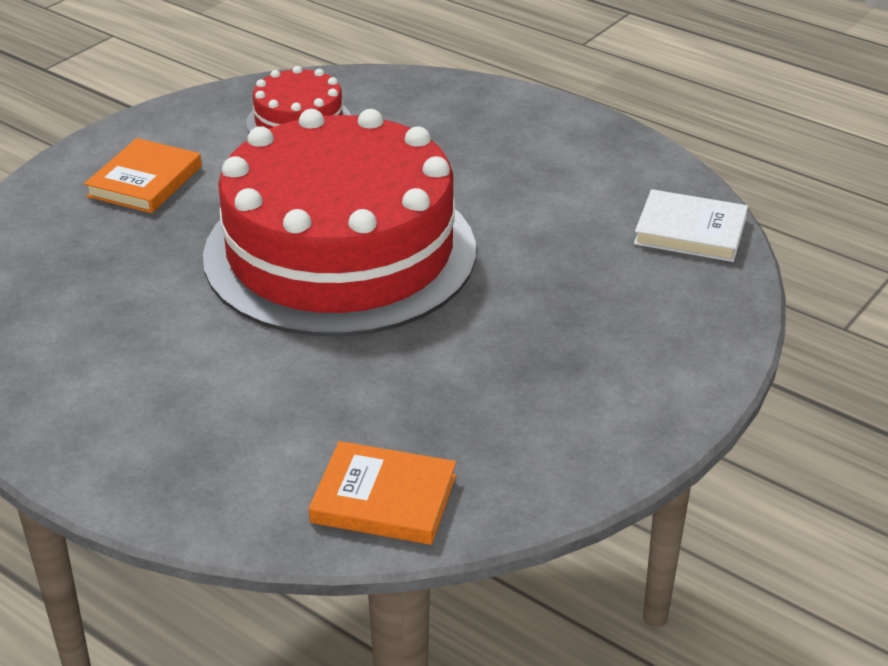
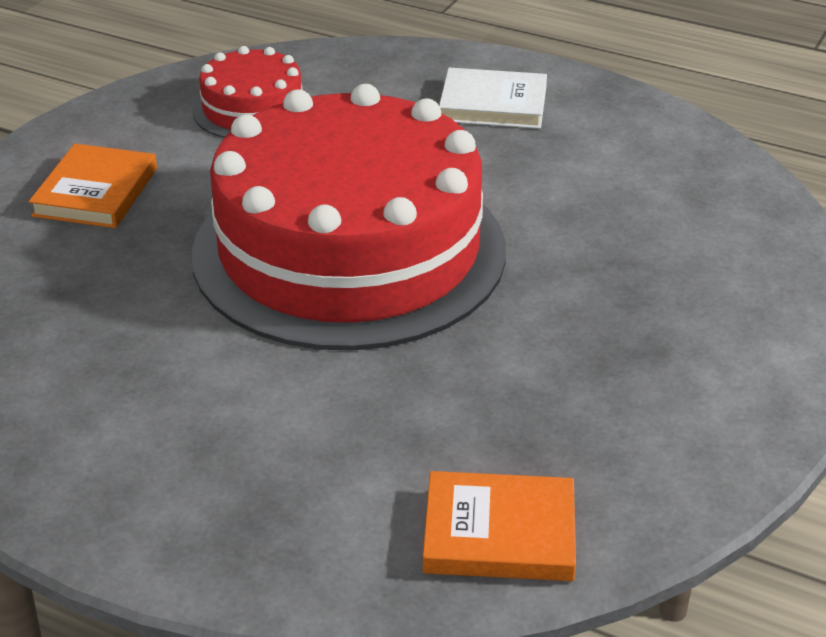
camera: 10 degrees left, 0 degrees up
(690, 231) = (725, 189): white book -> white book (493, 104)

